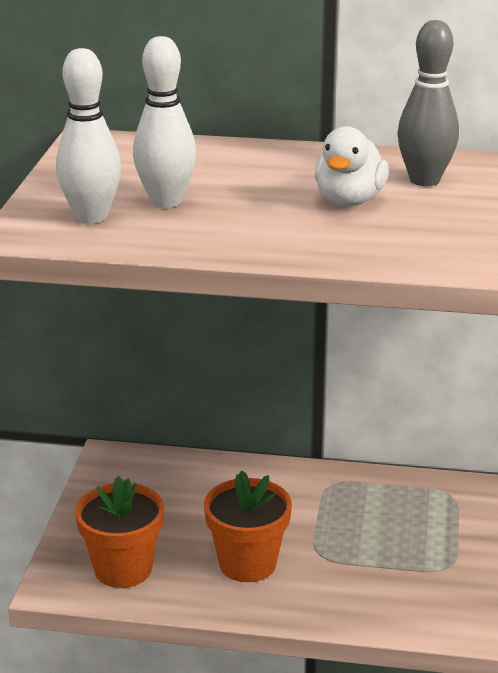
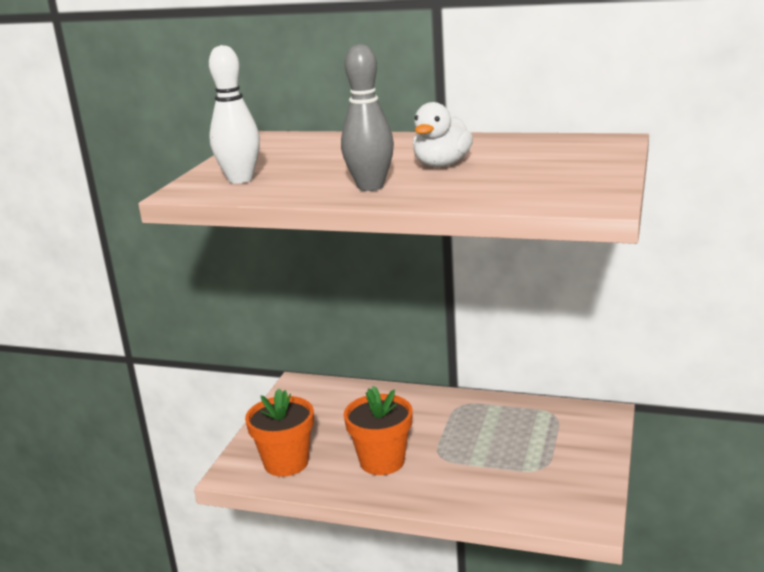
camera: 10 degrees right, 5 degrees down
(166, 201) = (301, 169): white bowling pin -> none
(424, 180) = (507, 151): grey bowling pin -> grey bowling pin (370, 187)

